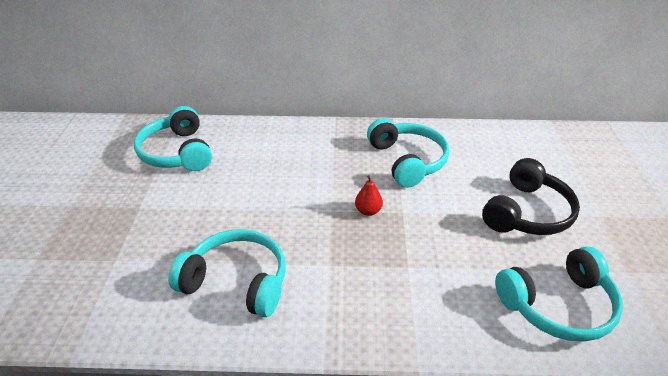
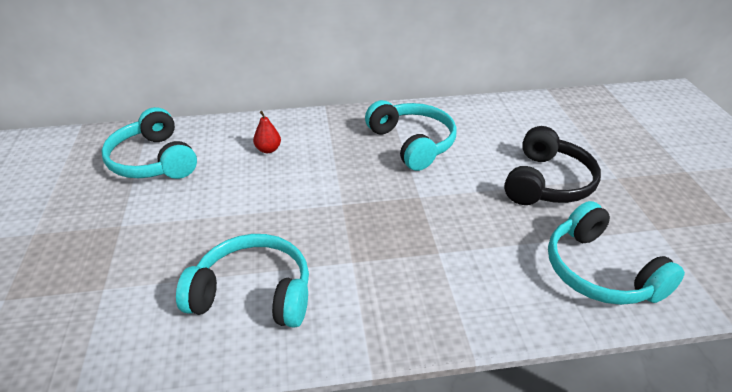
camera: 10 degrees left, 0 degrees up
(368, 211) = (382, 200): red pear -> red pear (268, 149)
(558, 305) = (600, 271): turquoise headphones -> turquoise headphones turned 90 degrees clockwise

